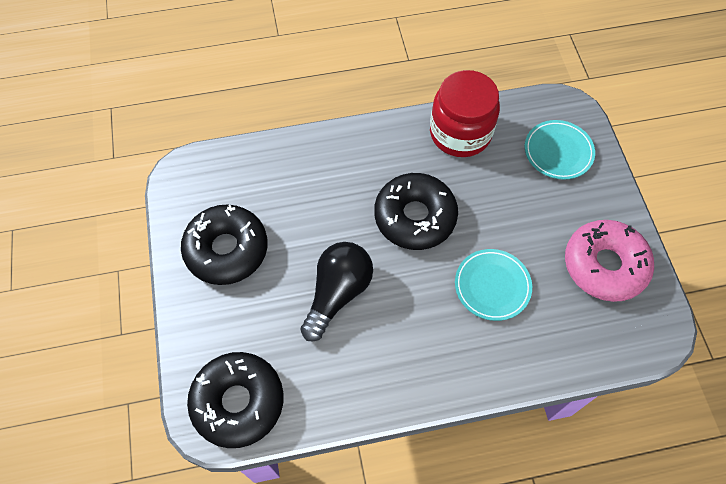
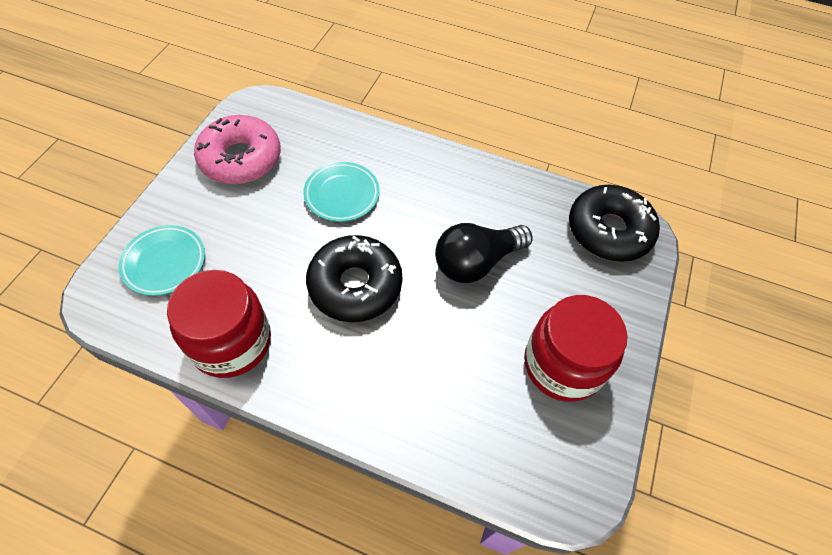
camera: 150 degrees left, 5 degrees down
(226, 250) = (562, 364): black donut -> red jar

